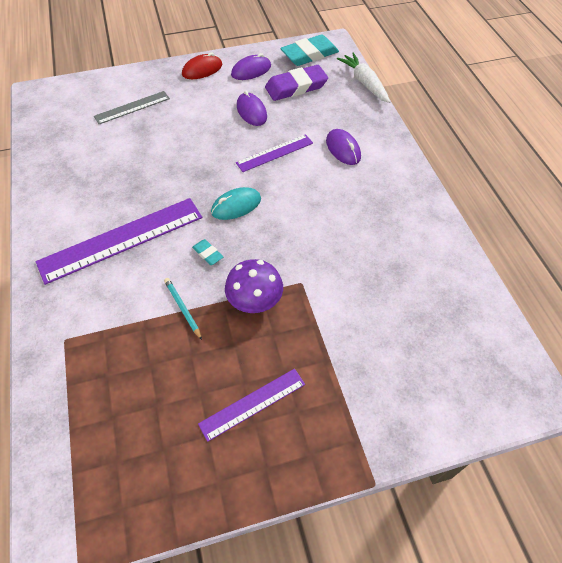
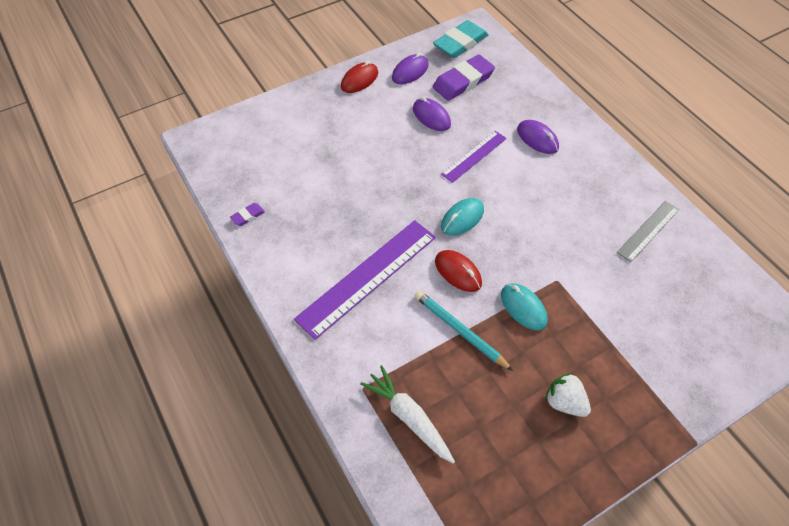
camera: 15 degrees left, 0 degrees up
(45, 164) = (248, 216): none -> purple eraser
(132, 107) = (307, 136): grey ruler -> grey ruler (648, 231)
(182, 308) = (459, 330): turquoise pencil -> turquoise pencil, size x1.56
(208, 253) = (458, 272): turquoise eraser -> red mouse
(252, 404) = (564, 402): purple ruler -> white strawberry
(255, 301) = (523, 308): purple mushroom -> turquoise mouse
(364, 83) = (528, 65): white carrot -> white carrot (409, 417)

